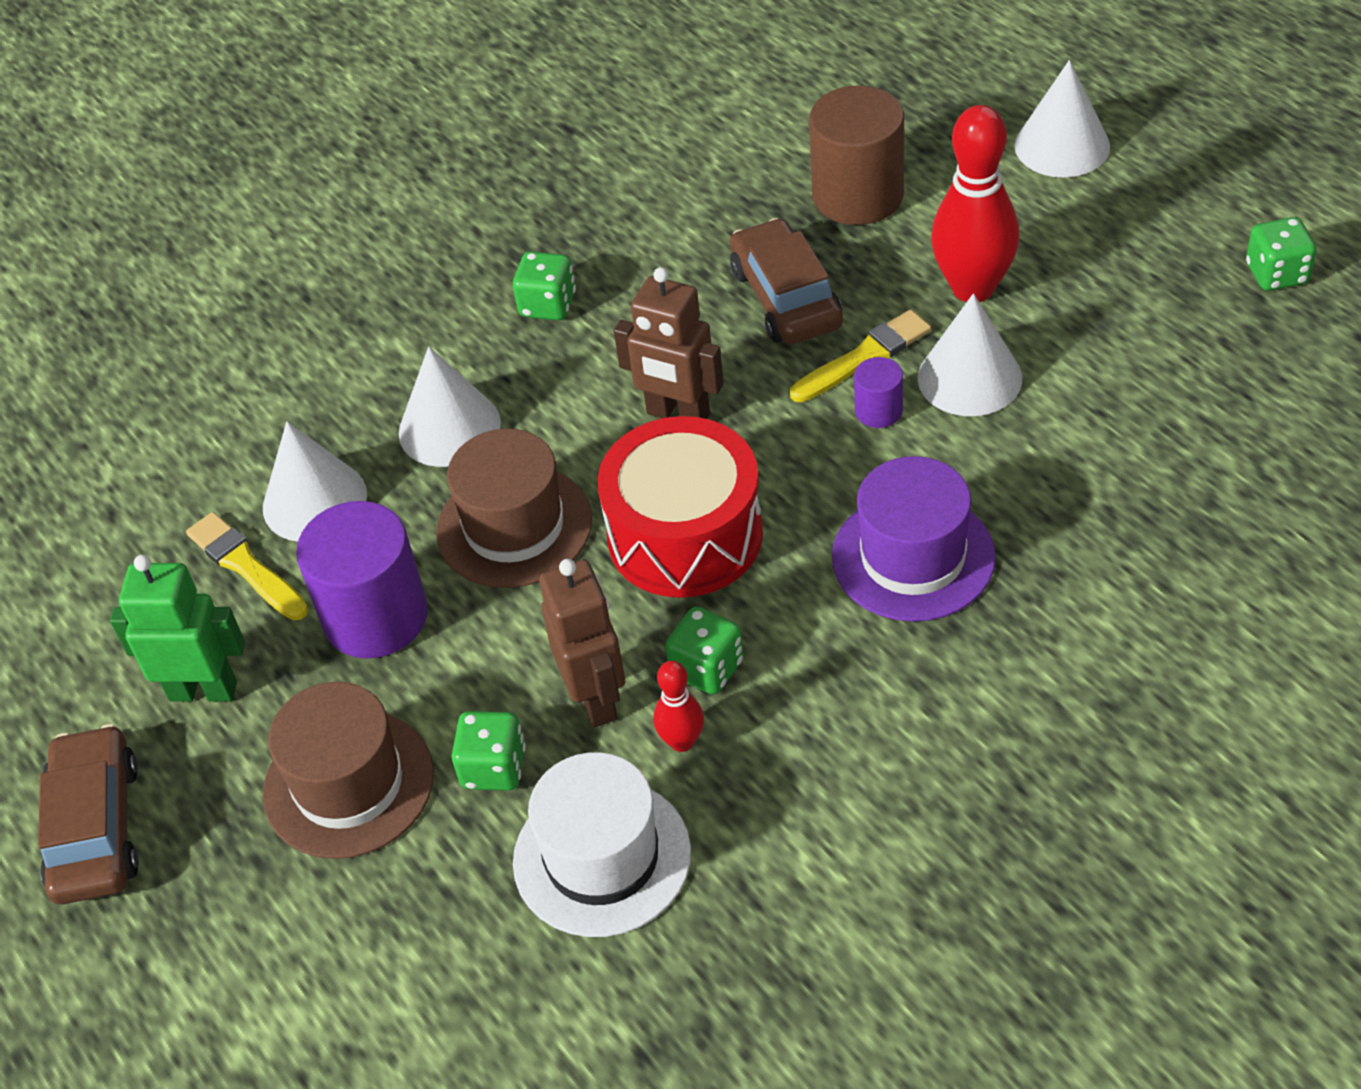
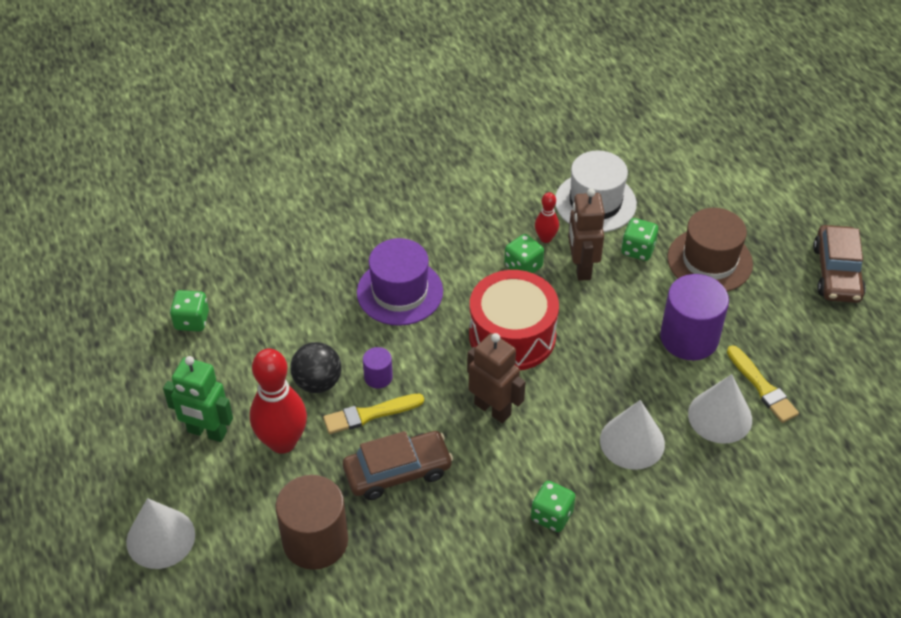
camera: 170 degrees left, 0 degrees up
(203, 690) = (784, 324): green robot -> green robot (207, 432)
(514, 526) = (604, 367): brown hat -> none
(786, 298) = (397, 471): brown car -> brown car turned 105 degrees counterclockwise
(969, 377) = (318, 382): white cone -> black ball
(1276, 274) = (107, 395): green dice -> green dice (192, 321)

